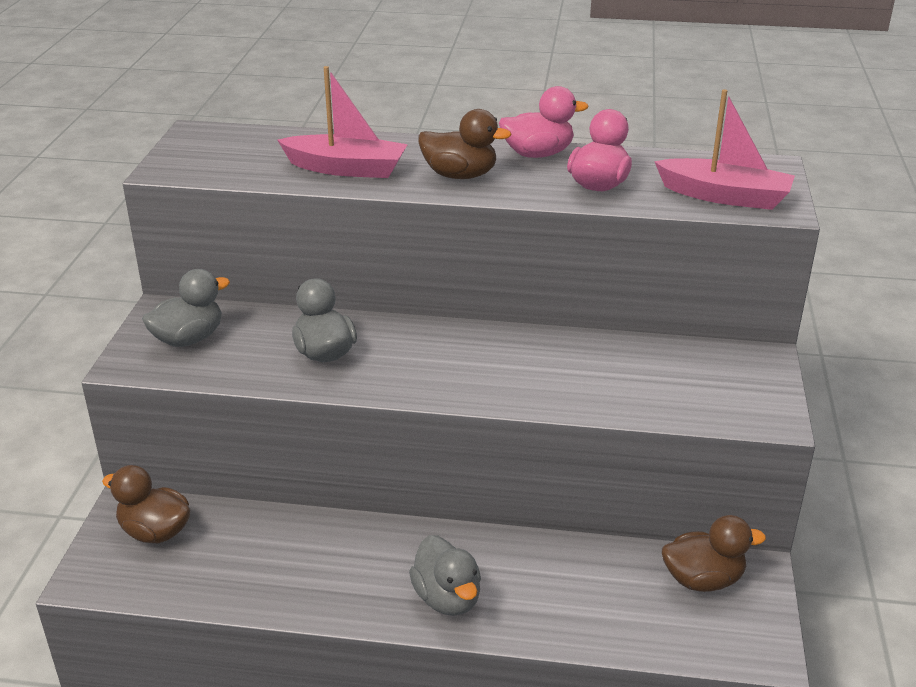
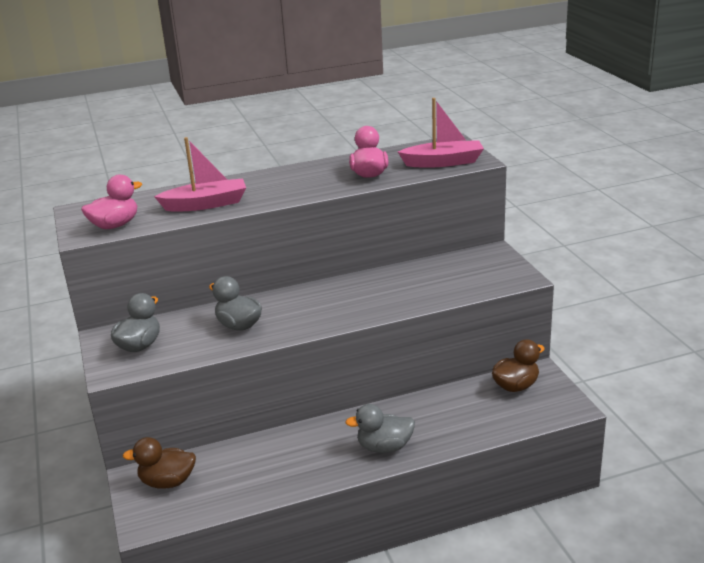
camera: 25 degrees left, 5 degrees down
(447, 598) = (384, 447): grey duck -> grey duck turned 135 degrees clockwise
(460, 175) = (282, 190): brown duck -> none
(538, 154) = (316, 167): pink duck -> pink duck (115, 225)

